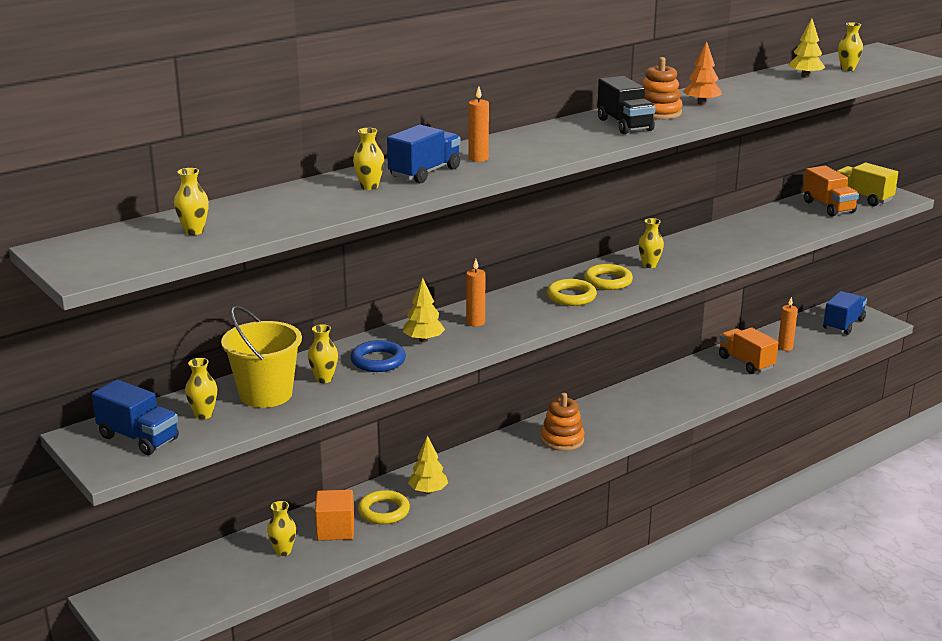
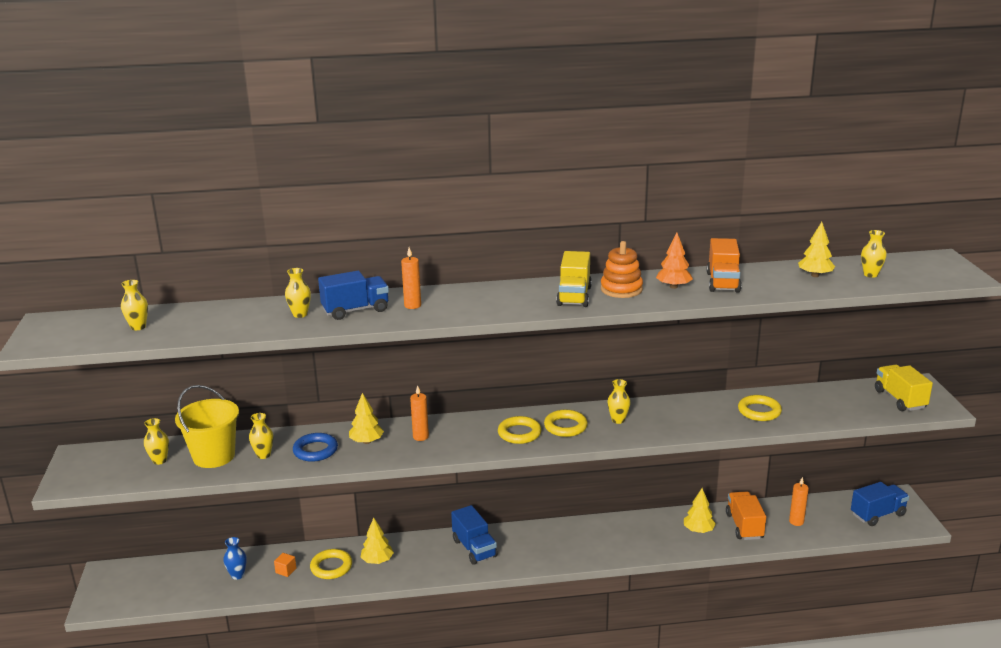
camera: 30 degrees right, 0 degrees up
(138, 438) = (103, 467): blue truck -> blue truck (474, 548)
(283, 551) = (237, 575): yellow vase -> blue vase
(335, 530) = (286, 570): orange cube -> orange cube, size x0.53
(562, 440) = (518, 550): orange stacking toy -> none
(625, 125) = (574, 296): black truck -> yellow truck
(710, 377) = (698, 530): none -> yellow tree
(762, 231) = (759, 411): none -> yellow ring
(828, 207) = (853, 401): orange truck -> orange truck (723, 282)

